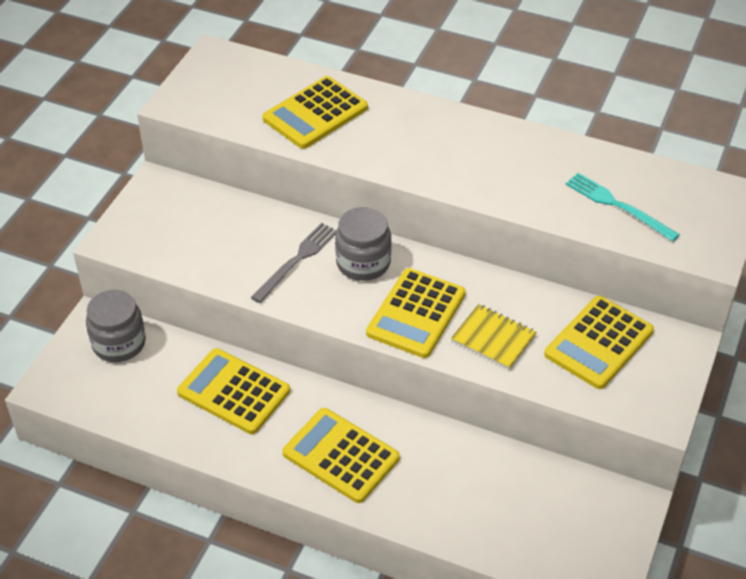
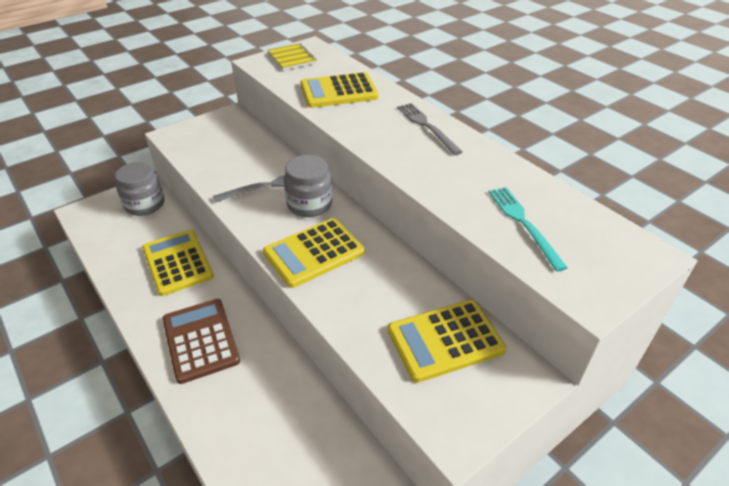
camera: 30 degrees right, 5 degrees down
(341, 455) = (201, 340): yellow calculator -> brown calculator
(450, 127) = (427, 126): none -> grey fork
(493, 338) = (356, 296): yellow notebook -> yellow notebook (291, 58)

